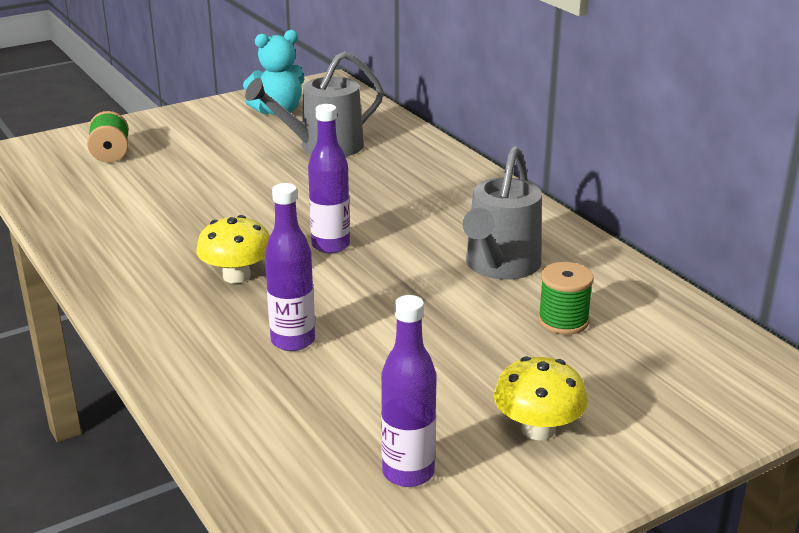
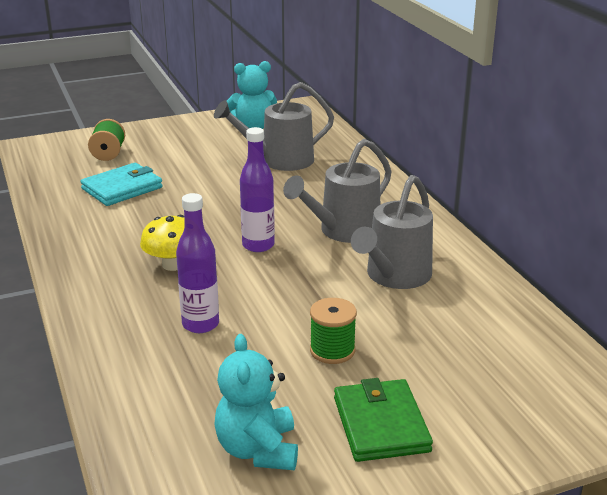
camera: 10 degrees right, 0 degrees up
(142, 193) = (122, 188): none -> turquoise wallet
(408, 472) = (258, 450): purple bottle -> turquoise teddy bear
(424, 221) = (343, 231): none -> grey watering can
(538, 429) = (380, 424): yellow mushroom -> green wallet
(563, 321) = (434, 330): green spool -> green spool (332, 350)

